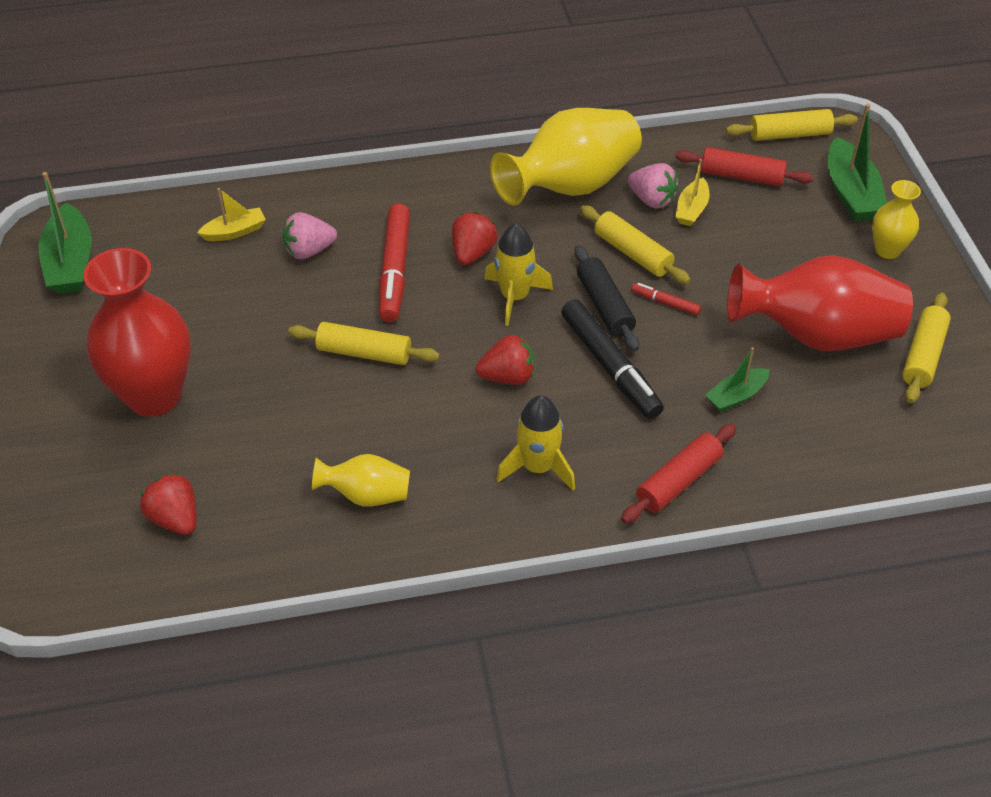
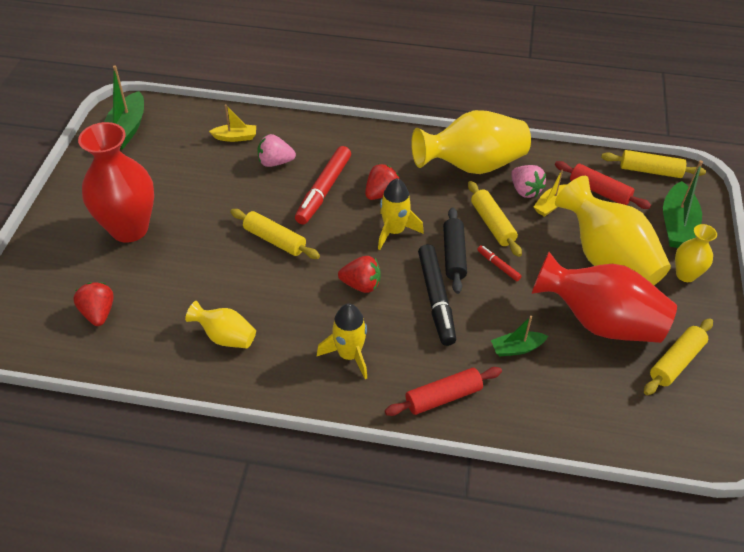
camera: 20 degrees right, 0 degrees up
(790, 258) = (607, 260): none -> yellow vase

